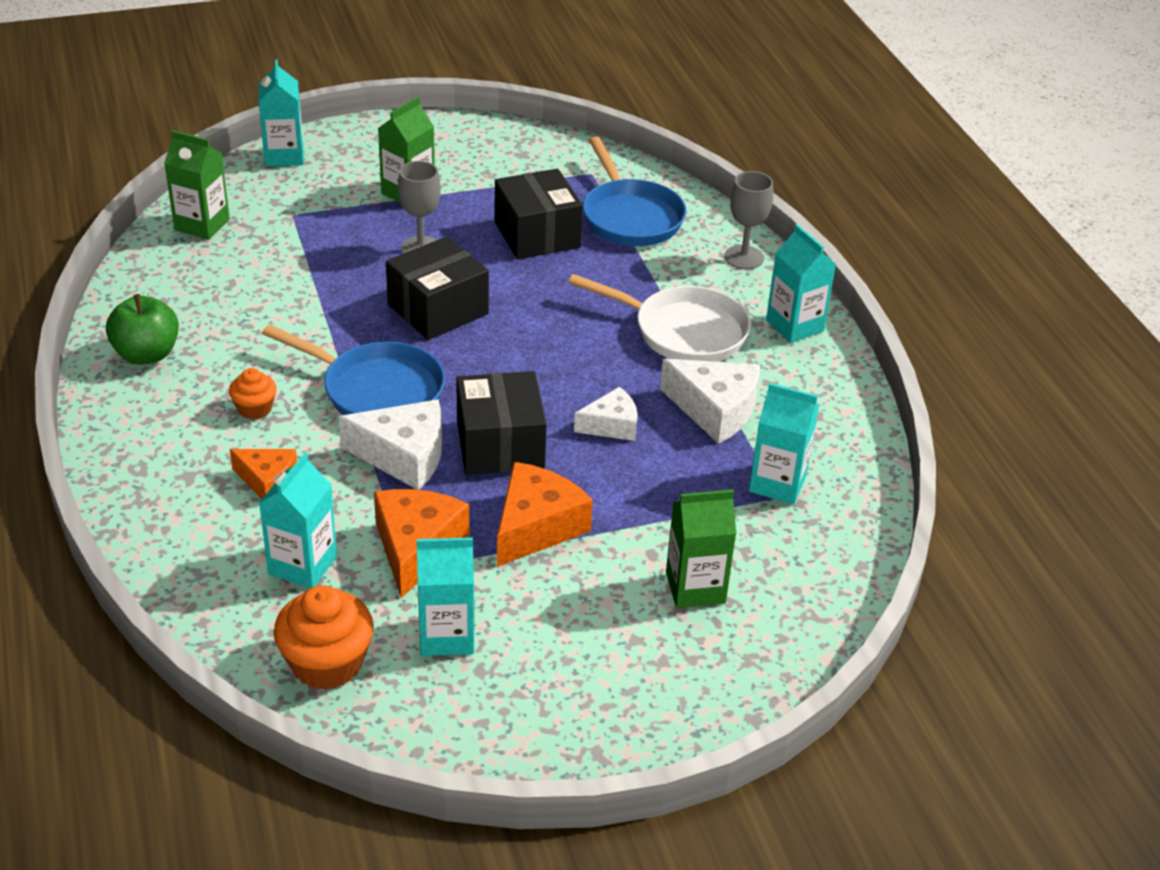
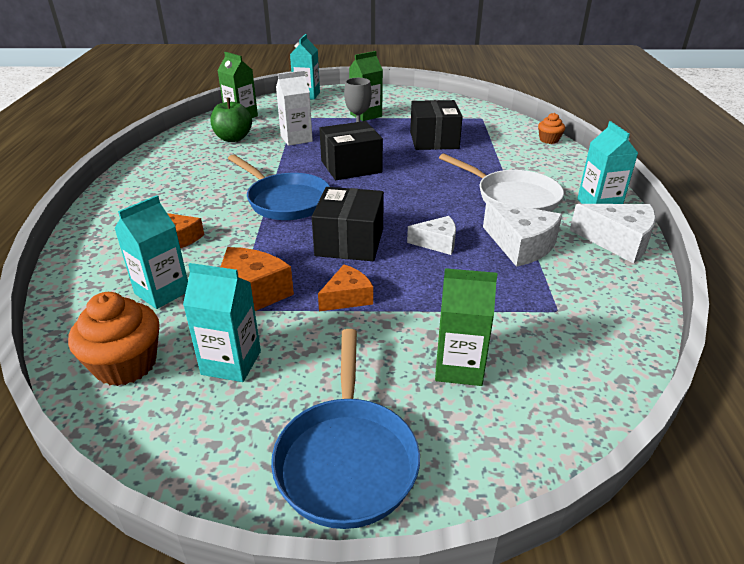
camera: 20 degrees right, 5 degrees down
(147, 354) = (163, 166): green apple -> green apple (233, 138)
(255, 408) = (203, 199): orange cupcake -> orange cupcake (549, 140)
(324, 264) = (296, 139): none -> white carton
(403, 456) = (279, 238): white cheese -> white cheese (618, 241)
(536, 527) = (347, 297): orange cheese -> orange cheese, size x0.63
(630, 217) = (498, 138): blue pan -> blue pan (346, 459)
(744, 257) = (570, 165): grey goblet -> none
(777, 483) = (558, 301): turquoise carton -> none

